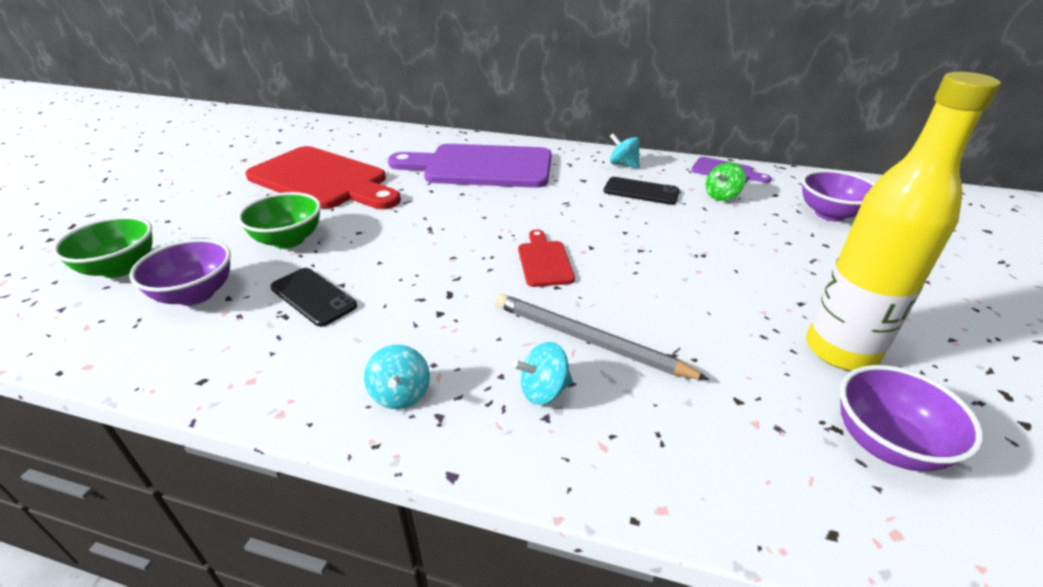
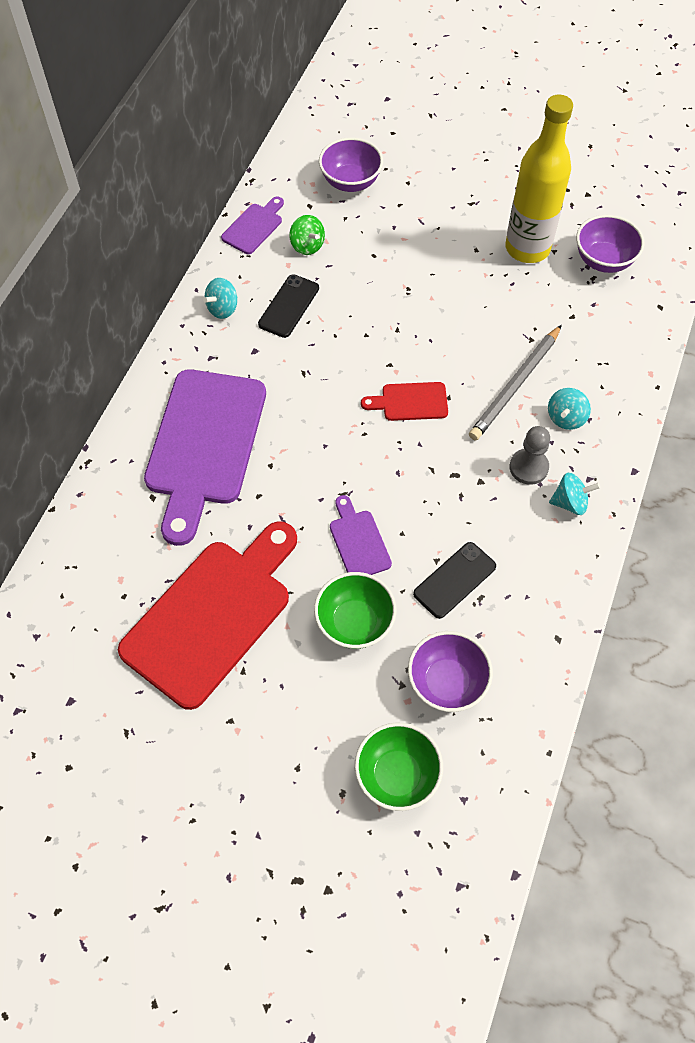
camera: 85 degrees left, 25 degrees up
(375, 238) = (358, 541): none -> purple cutting board
(459, 353) = (528, 467): none -> grey pawn
(543, 391) = (566, 418): turquoise spinning top -> turquoise spinning top turned 45 degrees clockwise

